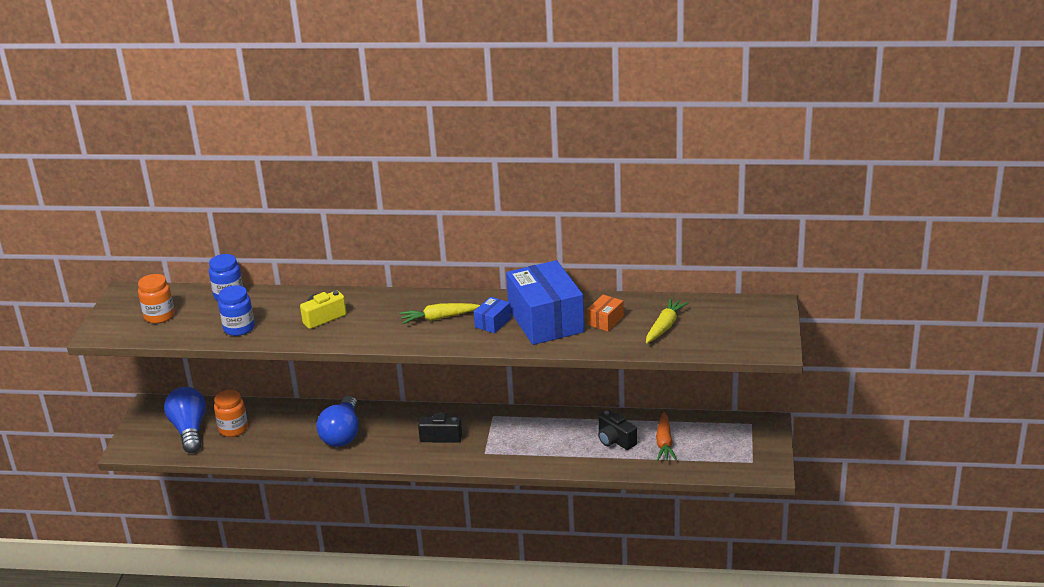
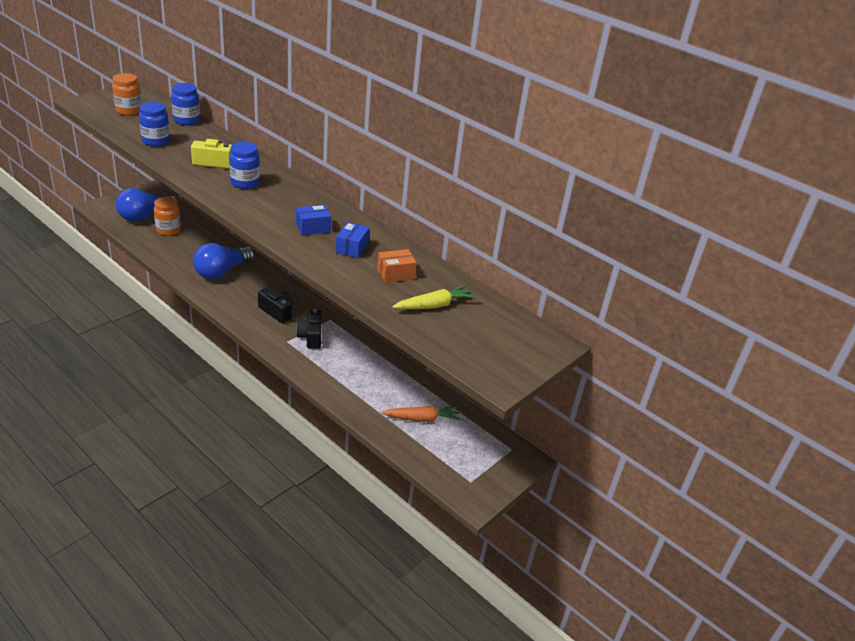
camera: 30 degrees right, 5 degrees up
(189, 430) = (145, 216): blue light bulb -> blue light bulb turned 150 degrees counterclockwise
(379, 319) = (245, 183): none -> blue jar
(439, 318) = (283, 204): yellow carrot -> none
(545, 320) = (352, 248): blue box -> blue box, size x0.43
(615, 440) = (388, 392): black camera -> black camera (311, 337)
(664, 443) = (422, 418): orange carrot -> orange carrot turned 135 degrees counterclockwise

